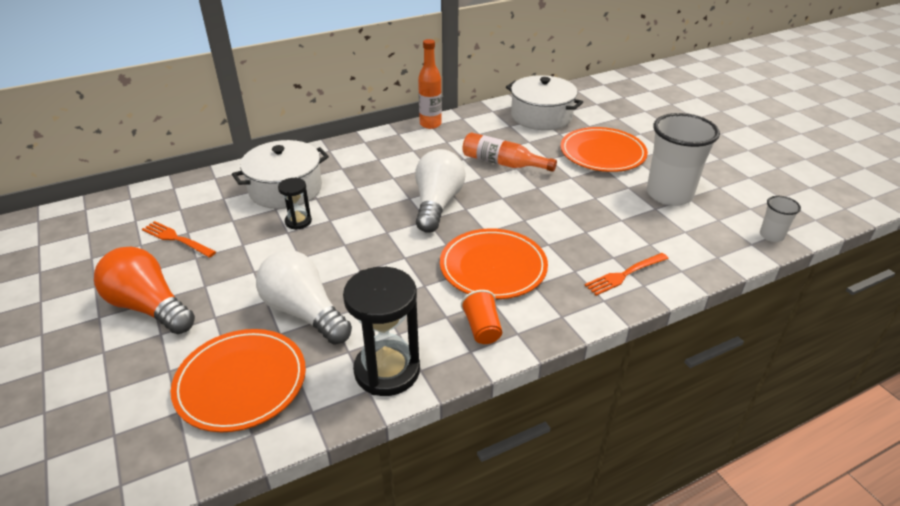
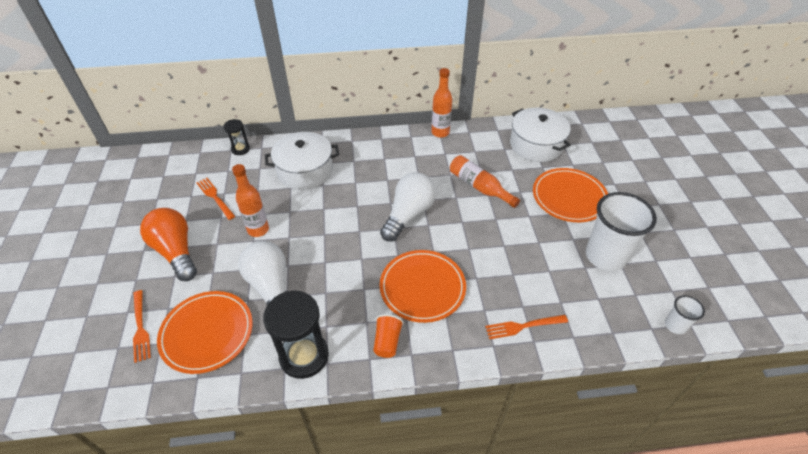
camera: 20 degrees right, 10 degrees up
(138, 402) = (140, 327): none -> orange fork
(255, 259) = (258, 230): none -> orange bottle
(298, 221) = (301, 204): black hourglass -> black hourglass (240, 149)

